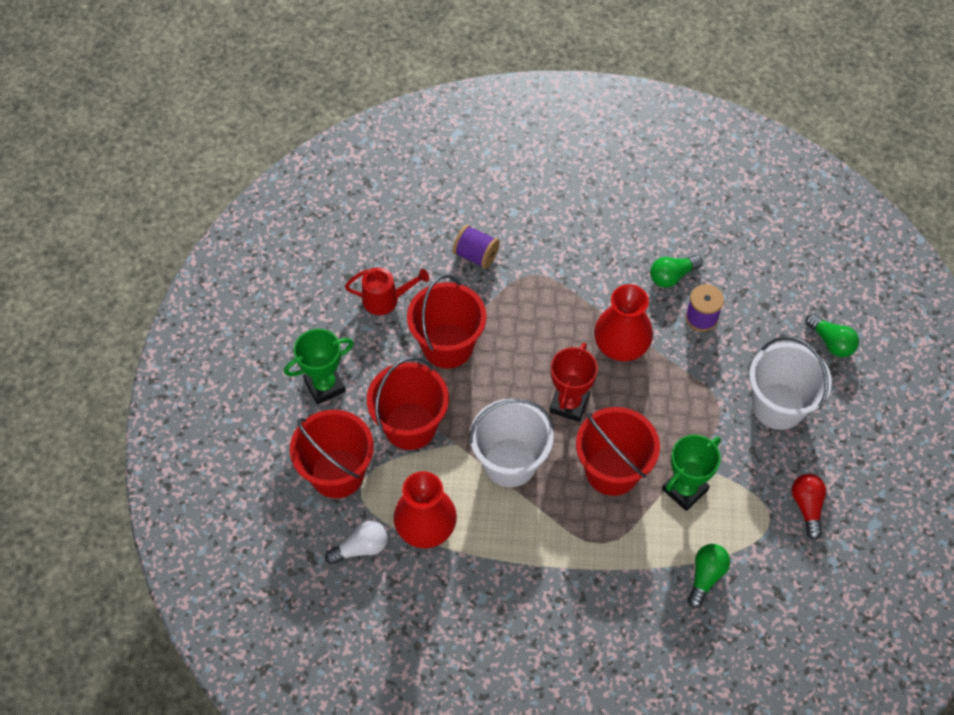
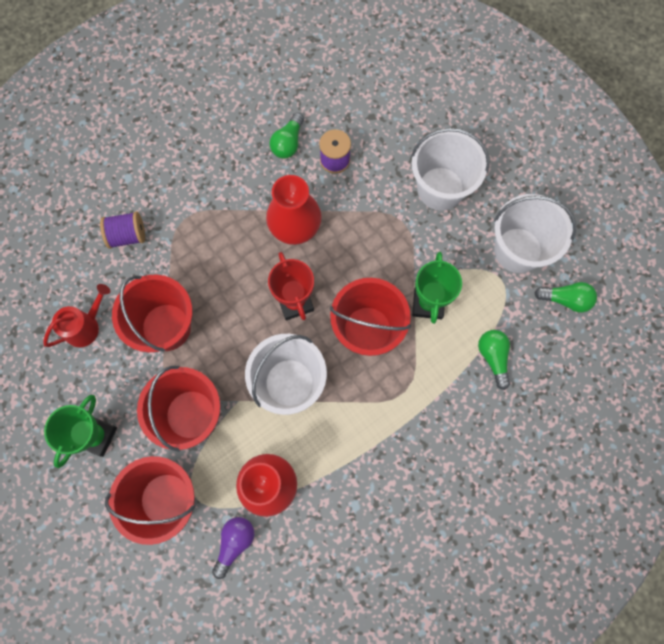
camera: 40 degrees left, 15 degrees up
(361, 548) = (235, 543): white light bulb -> purple light bulb
(807, 507) = (518, 250): red light bulb -> white bucket
(831, 342) = (438, 111): green light bulb -> green light bulb (565, 299)

